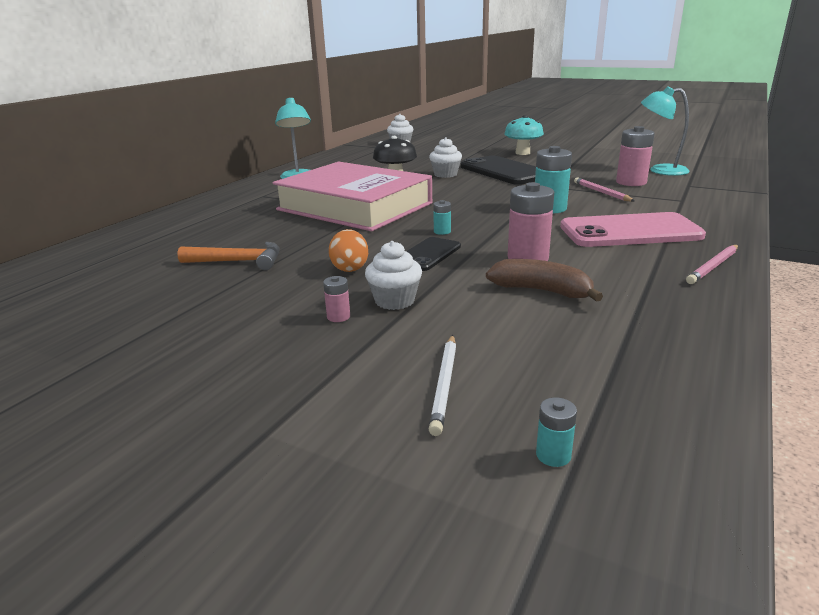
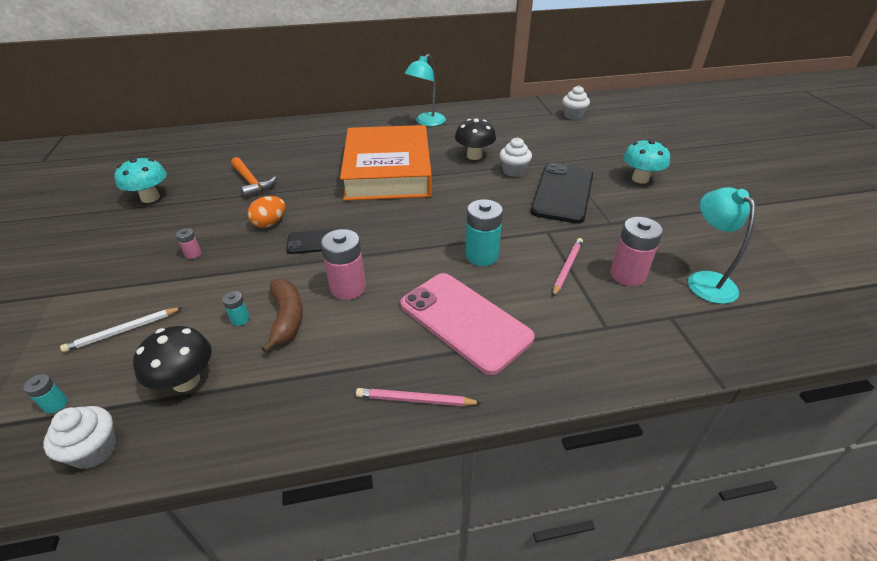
camera: 50 degrees right, 15 degrees up
(135, 323) = (150, 198): none -> turquoise mushroom
(354, 206) = (388, 171): pink book -> orange book
(394, 301) = (229, 263): white cupcake -> white cupcake (94, 450)
(442, 231) = (370, 228): turquoise battery -> turquoise battery (240, 319)
(592, 358) = (186, 381): none -> black mushroom

